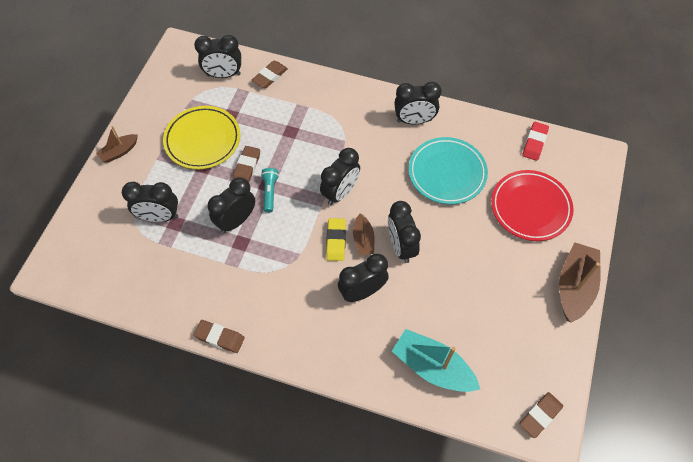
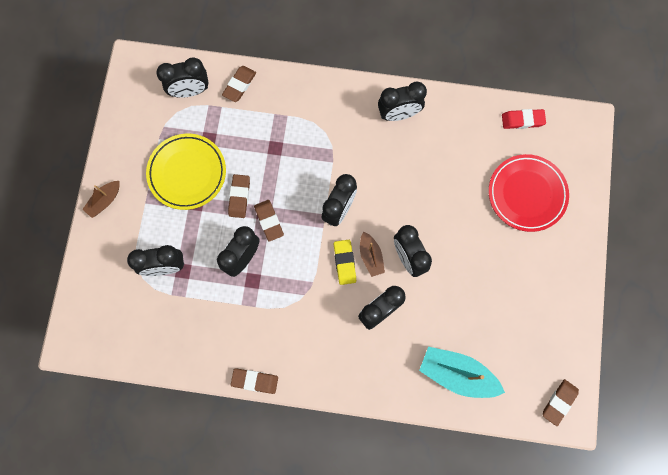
camera: 10 degrees left, 15 degrees up
(270, 192) = (269, 221): turquoise flashlight -> brown eraser
(447, 173) = (440, 169): turquoise plate -> none
(534, 143) = (522, 120): red eraser -> red eraser turned 75 degrees clockwise
(574, 286) = (577, 270): brown boat -> none

